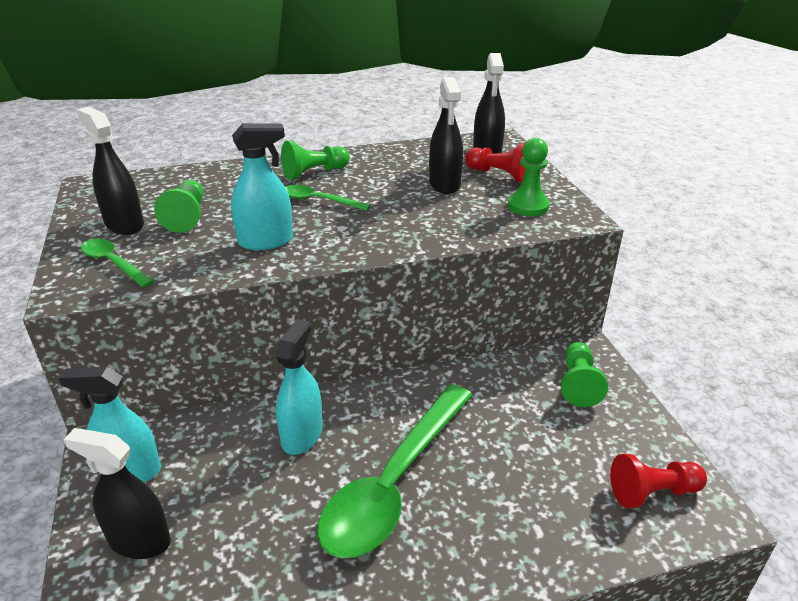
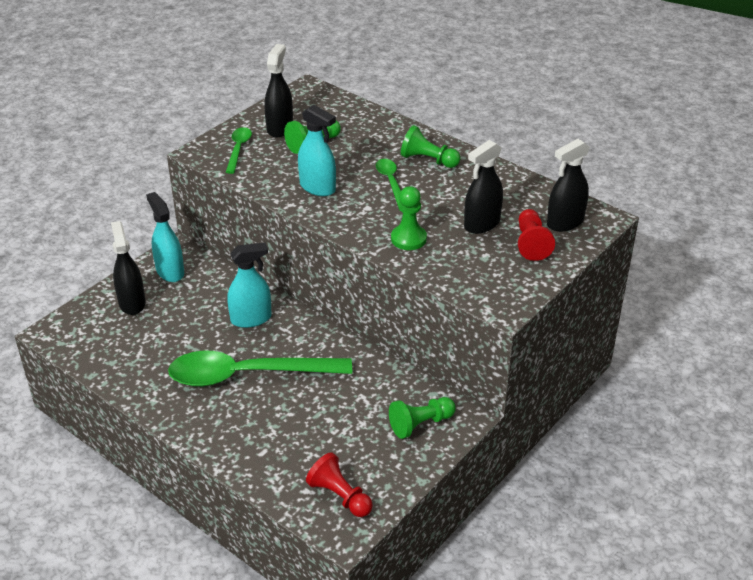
camera: 55 degrees right, 5 degrees up
(528, 206) = (493, 276): green pawn -> green pawn (408, 239)

